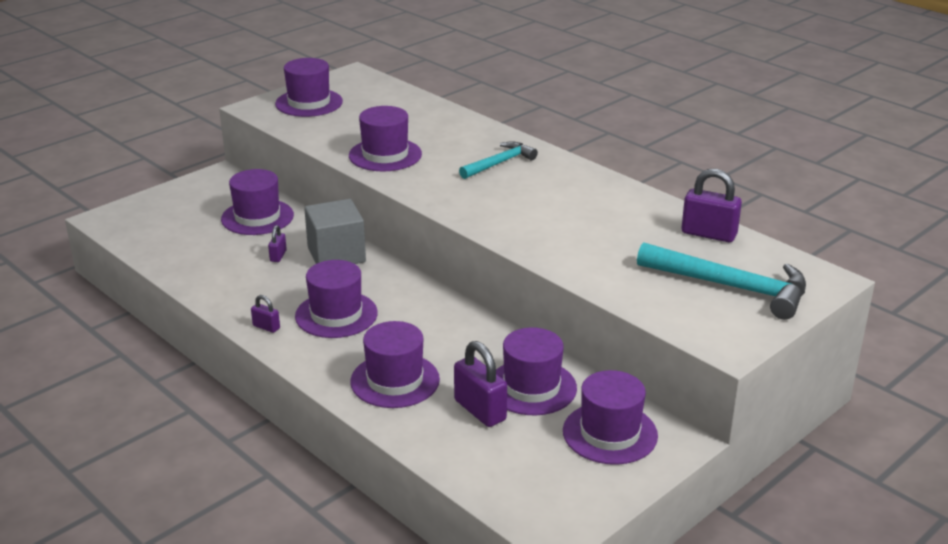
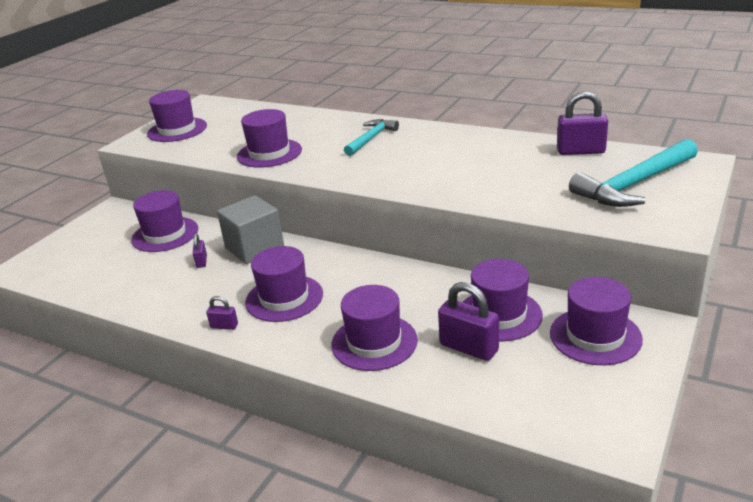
camera: 15 degrees left, 0 degrees up
(731, 287) = (634, 185): turquoise hammer -> turquoise hammer turned 135 degrees clockwise

